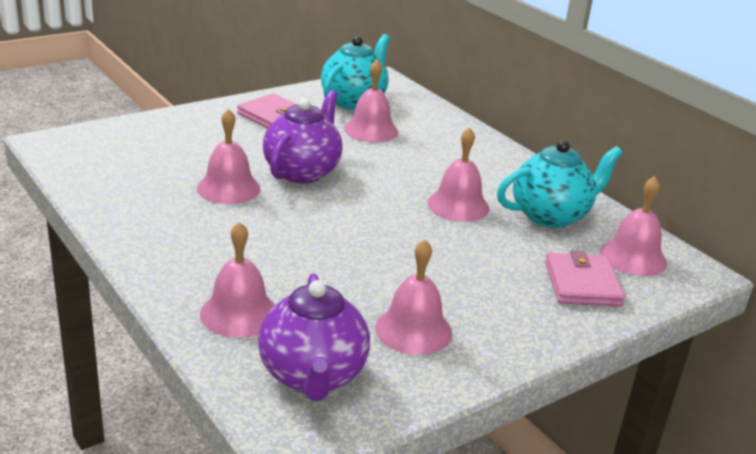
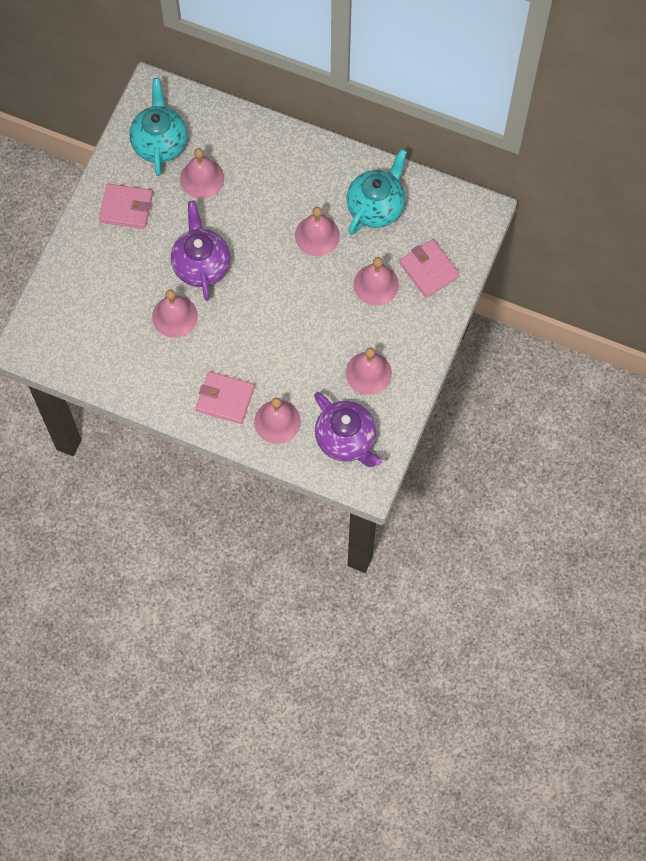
camera: 30 degrees left, 40 degrees up
(200, 265) = (225, 399): none -> pink wallet
(633, 257) = (443, 221): pink bell -> pink bell (376, 284)

